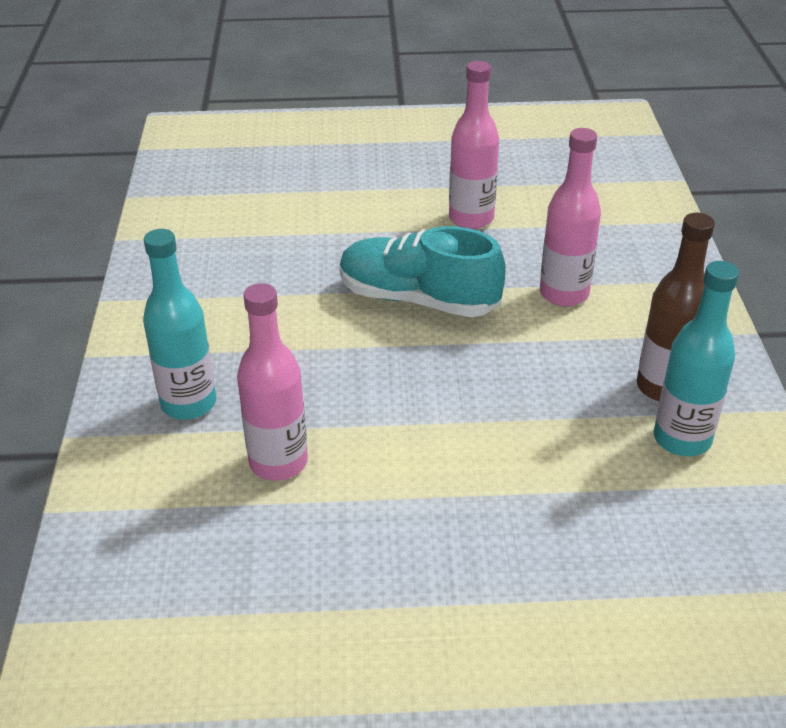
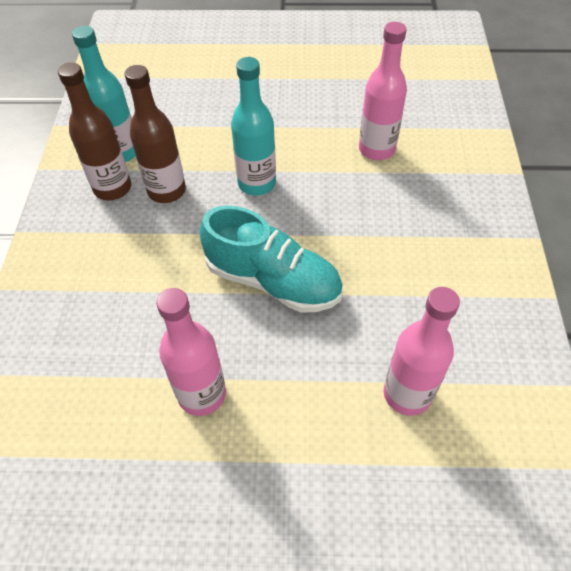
camera: 175 degrees left, 15 degrees up
(189, 403) = (445, 192): turquoise bottle -> turquoise bottle (256, 183)
(564, 294) = (146, 280): pink bottle -> pink bottle (407, 394)
(584, 387) = (167, 191): none -> brown bottle

